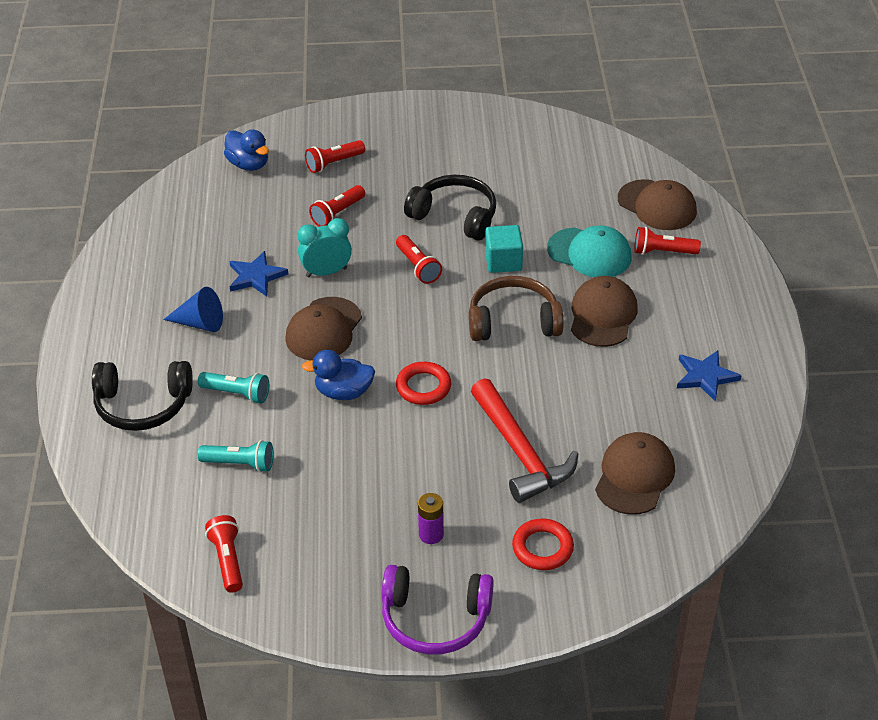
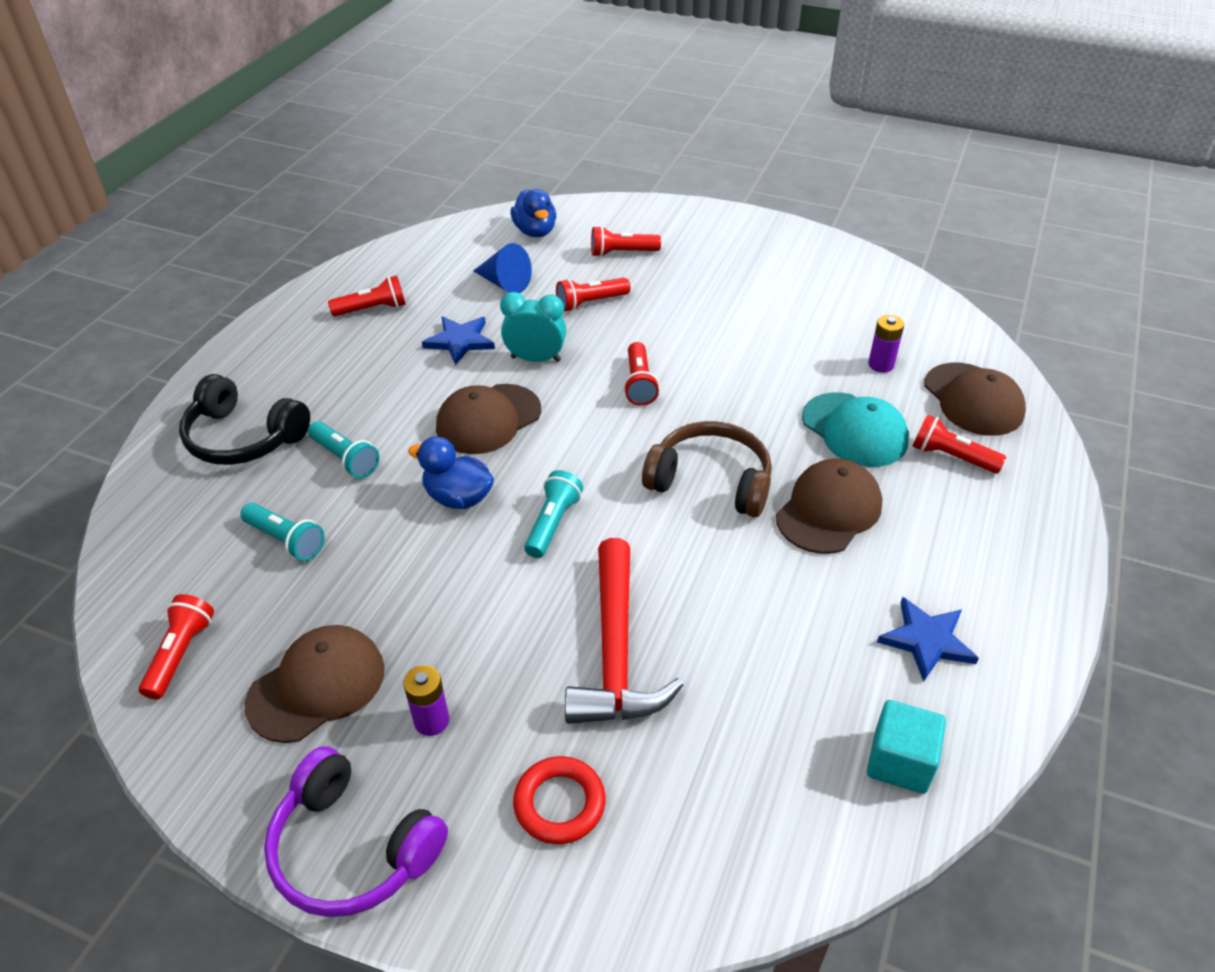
camera: 25 degrees right, 0 degrees up
(162, 272) = (372, 309): none -> red flashlight
(200, 323) = (368, 371): blue cone -> blue cone (504, 283)
(423, 387) = (552, 523): red ring -> turquoise flashlight
(455, 216) = (717, 342): black headphones -> none
(503, 261) = (742, 408): turquoise cube -> turquoise cube (900, 762)
(582, 198) = (881, 365): none -> purple battery
(634, 476) = (748, 748): brown cap -> brown cap (317, 686)

